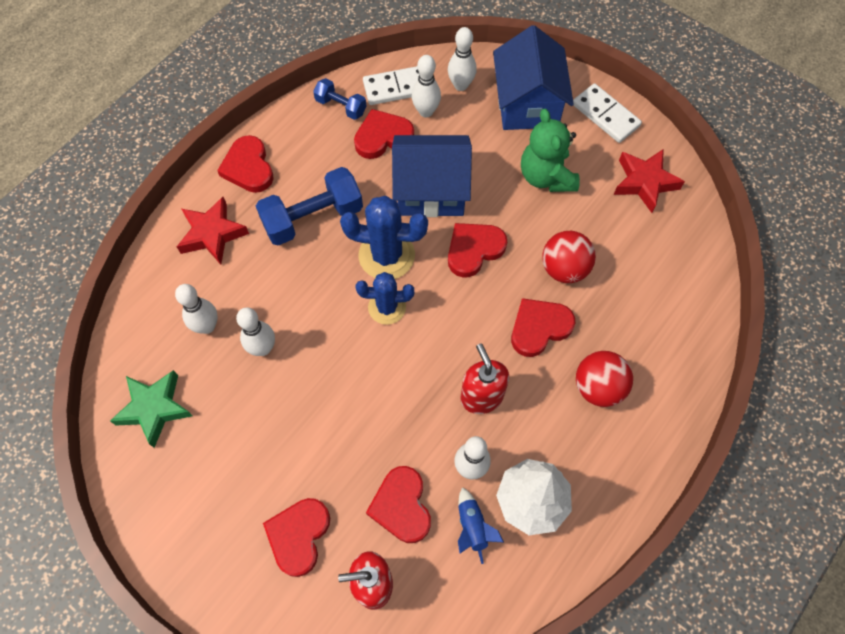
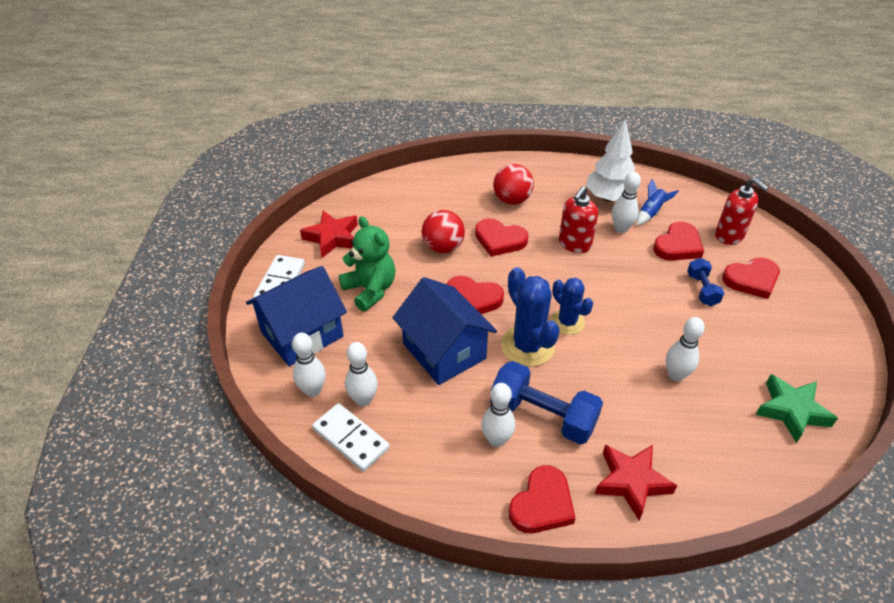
camera: 125 degrees left, 20 degrees down
(207, 326) = (703, 423): white bowling pin -> white bowling pin (496, 440)
(341, 106) = (408, 472): blue dumbbell -> blue dumbbell (702, 290)
(382, 137) = (417, 416): red heart -> none
(546, 176) = (370, 290): green teddy bear -> green teddy bear turned 75 degrees counterclockwise

